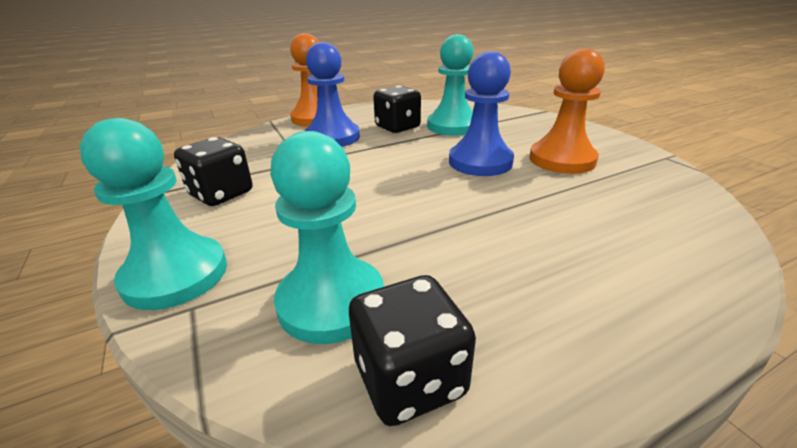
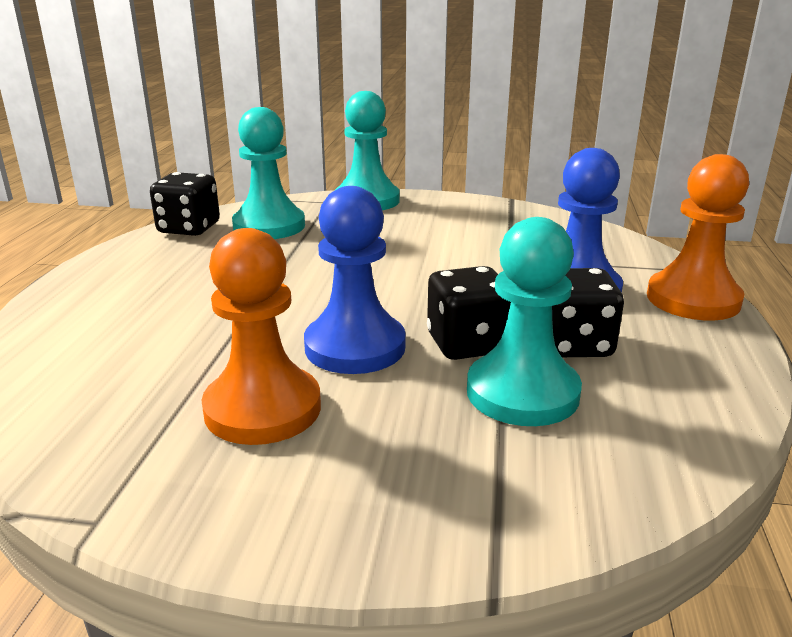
camera: 125 degrees right, 5 degrees down
(221, 194) = (472, 220): black dice -> black dice (467, 344)

